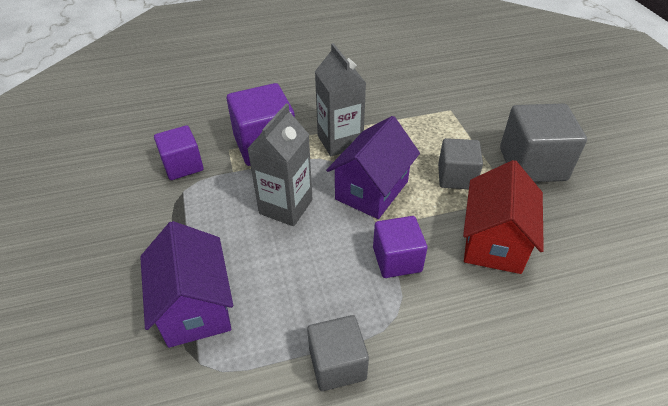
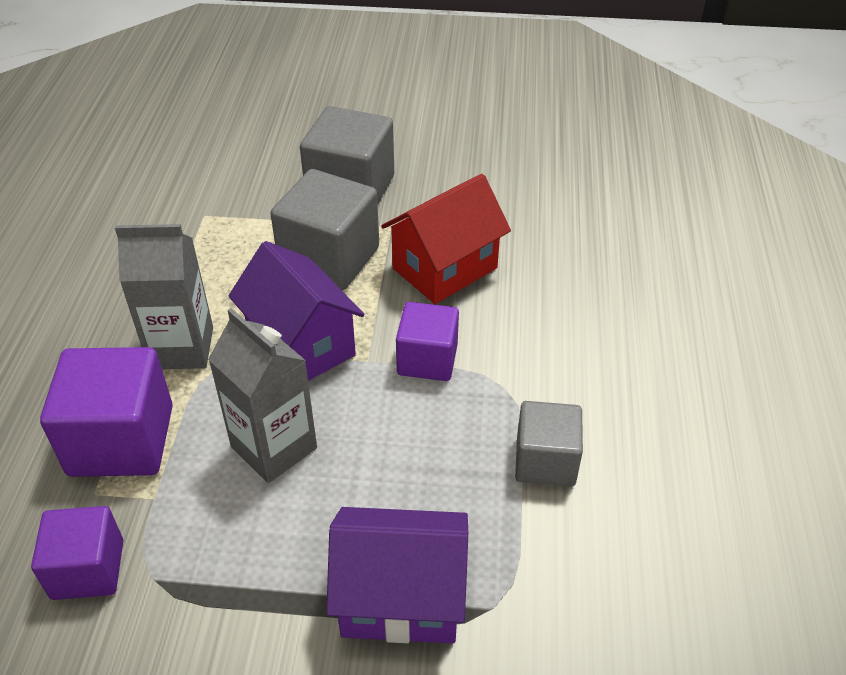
camera: 70 degrees left, 0 degrees up
(456, 177) = (329, 258): grey cube -> grey cube, size x1.58
(494, 242) = (445, 268): red house -> red house turned 75 degrees counterclockwise

